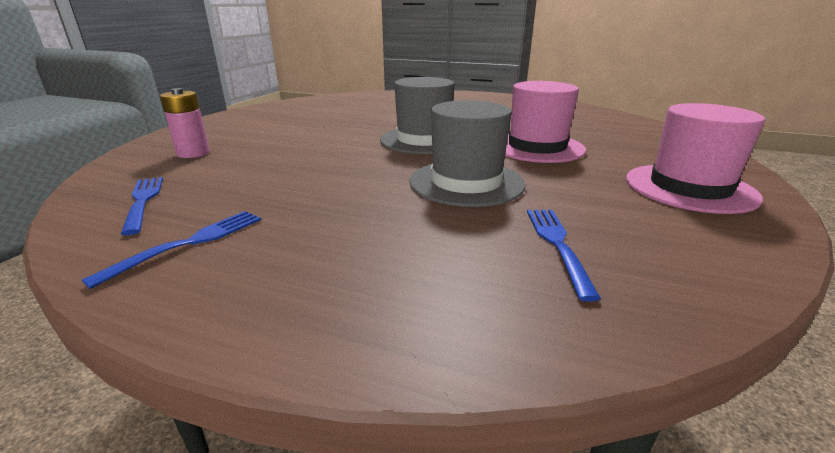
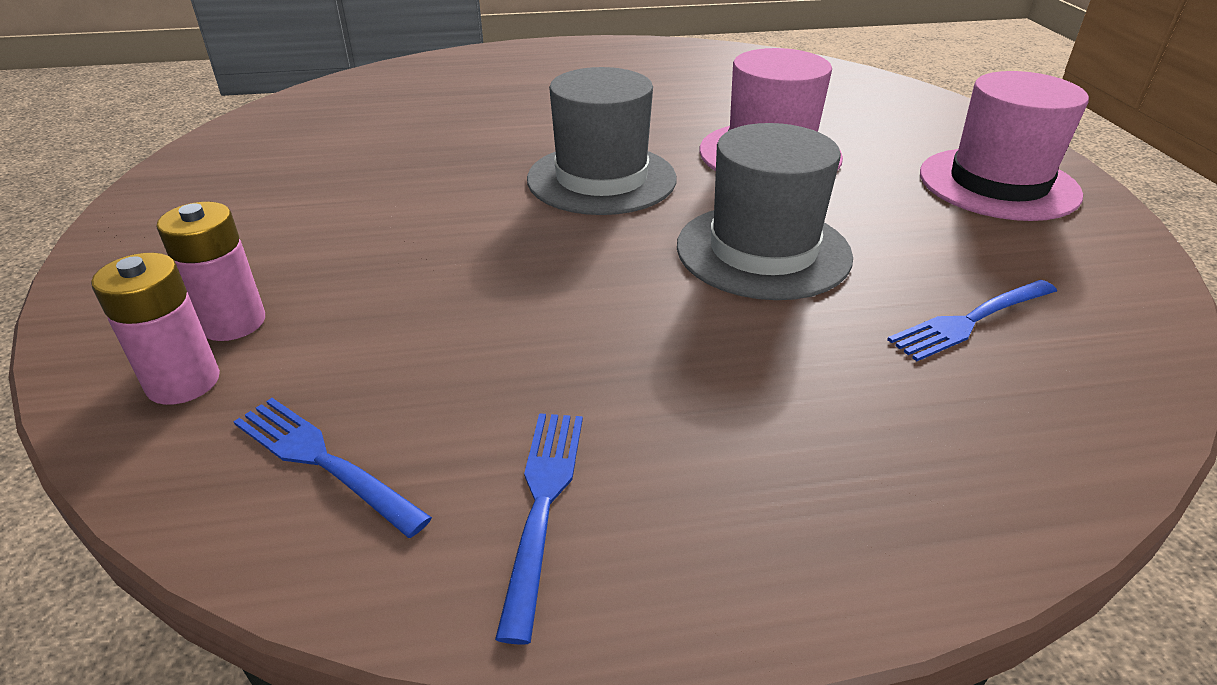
camera: 30 degrees left, 10 degrees up
(147, 165) = (183, 382): none -> pink battery
(557, 245) = (970, 321): blue fork -> blue fork turned 90 degrees counterclockwise

